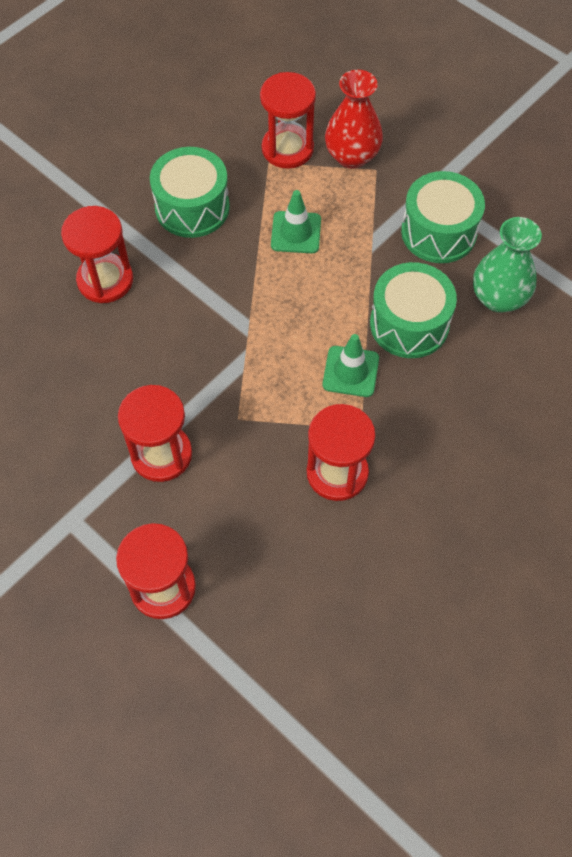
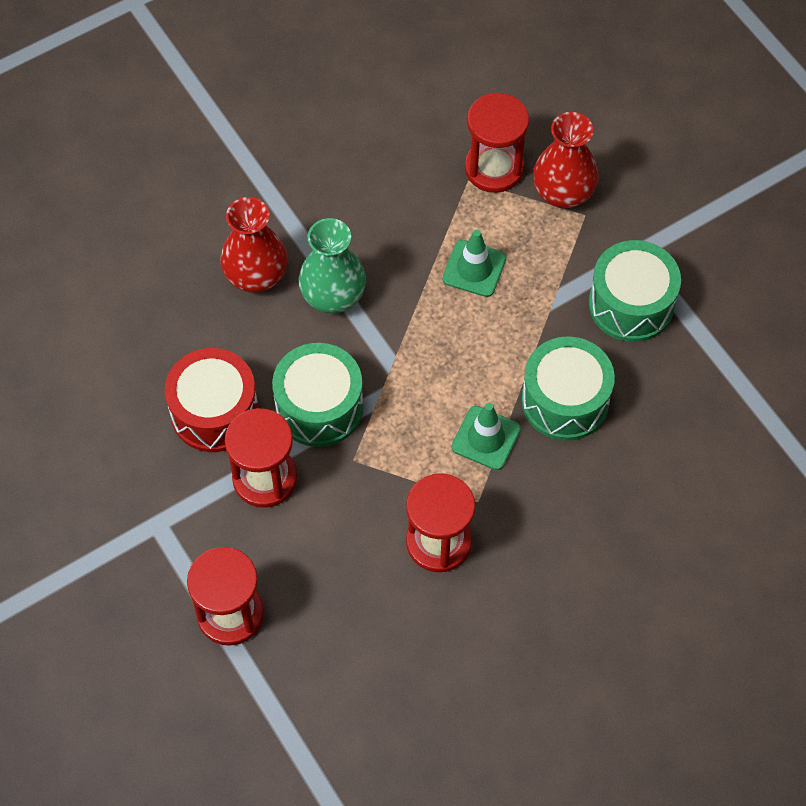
camera: 15 degrees right, 0 degrees up
(99, 406) = (214, 412): none -> red drum
(105, 280) = (256, 276): red hourglass -> red vase
(192, 207) = (370, 214): green drum -> green drum (319, 407)
(498, 298) = (672, 395): green vase -> green vase (333, 296)

